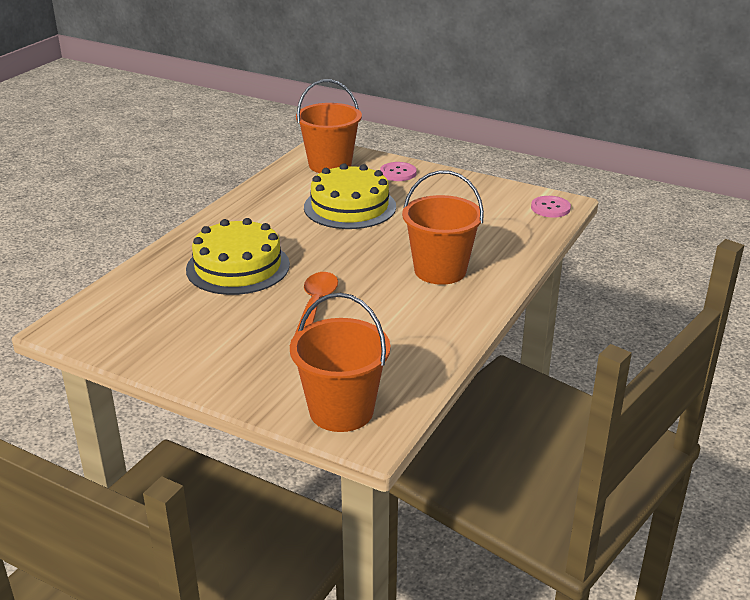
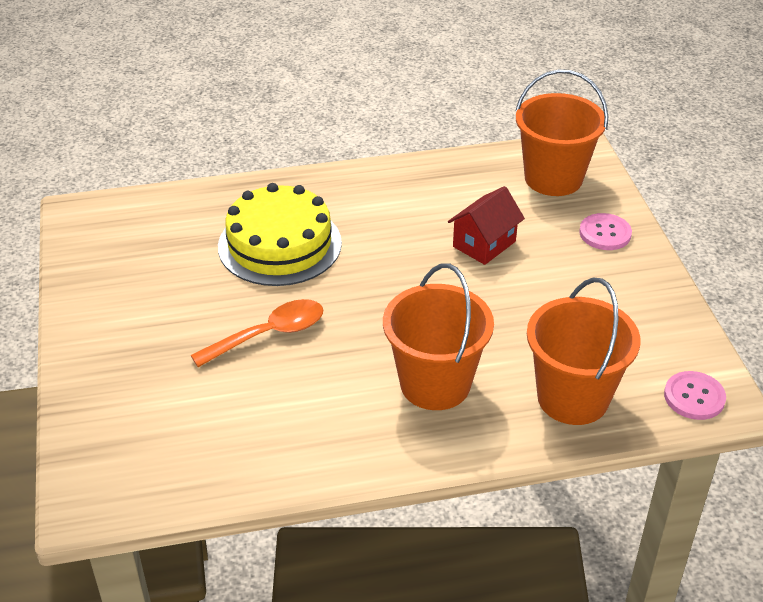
camera: 50 degrees right, 10 degrees up
(341, 411) = (109, 459): orange bucket -> orange bucket (573, 398)
(350, 207) = (484, 244): yellow cake -> red house

